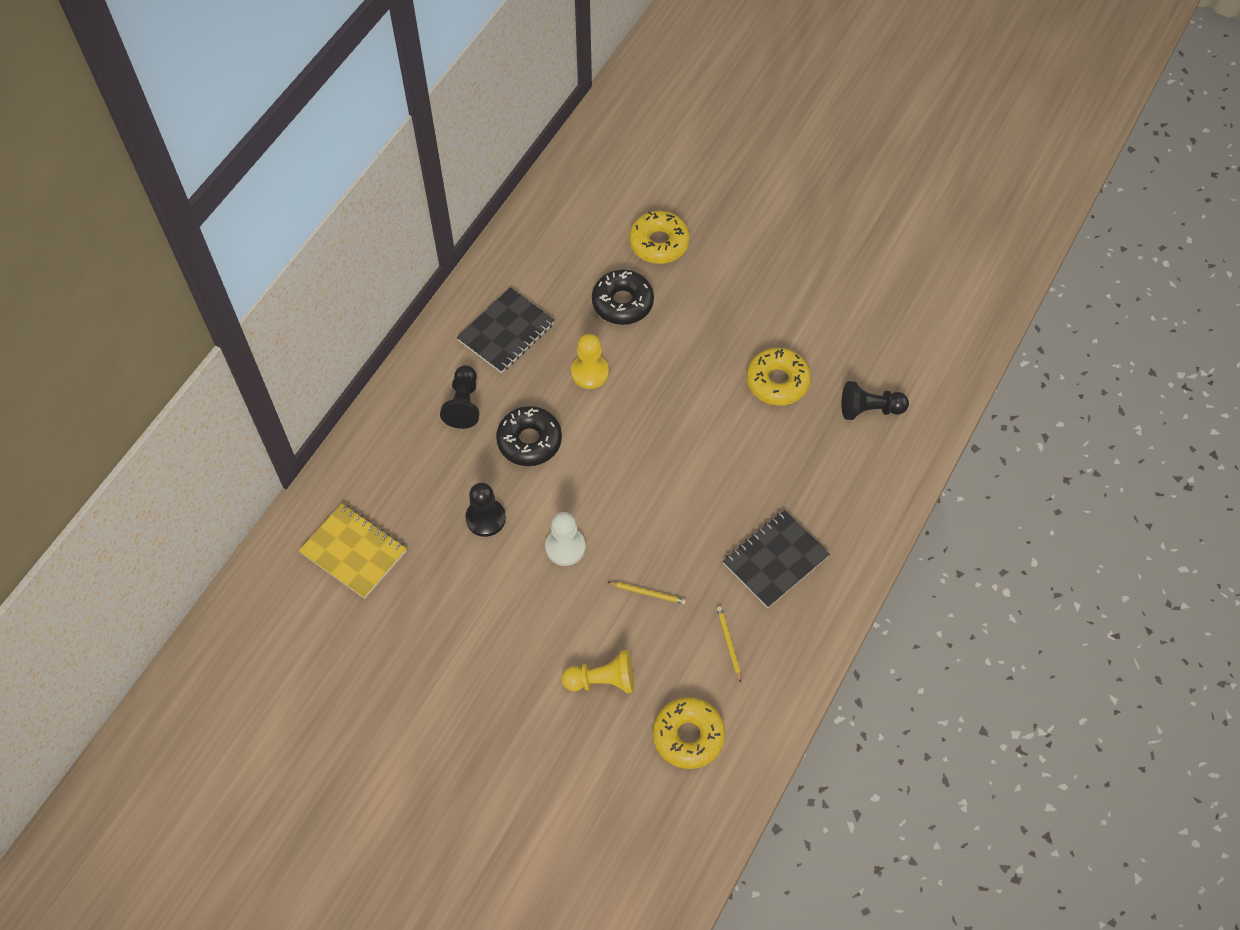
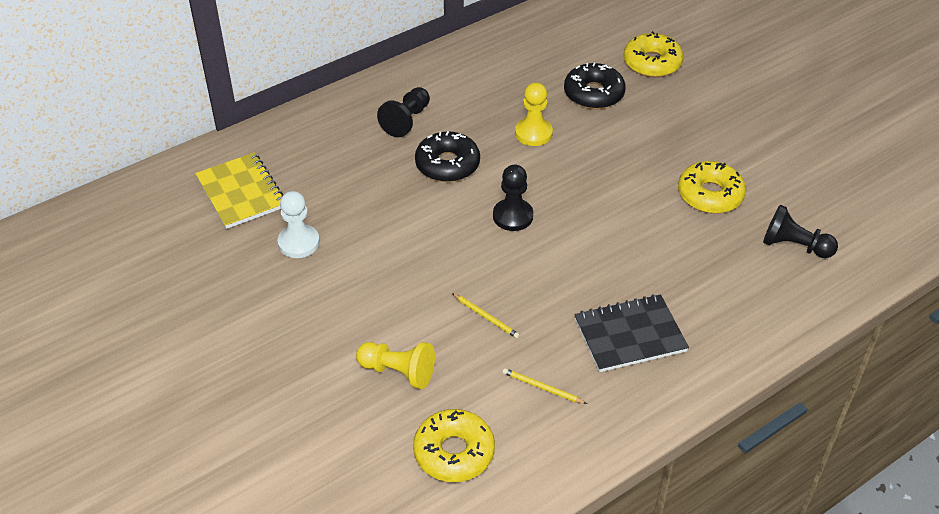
camera: 25 degrees right, 15 degrees down
(485, 518) = (371, 207): black pawn -> black pawn (513, 216)
(506, 332) = (476, 83): black notebook -> none
(565, 547) = (430, 253): white pawn -> white pawn (298, 243)
(728, 643) = (542, 387): yellow pencil -> yellow pencil turned 75 degrees counterclockwise

